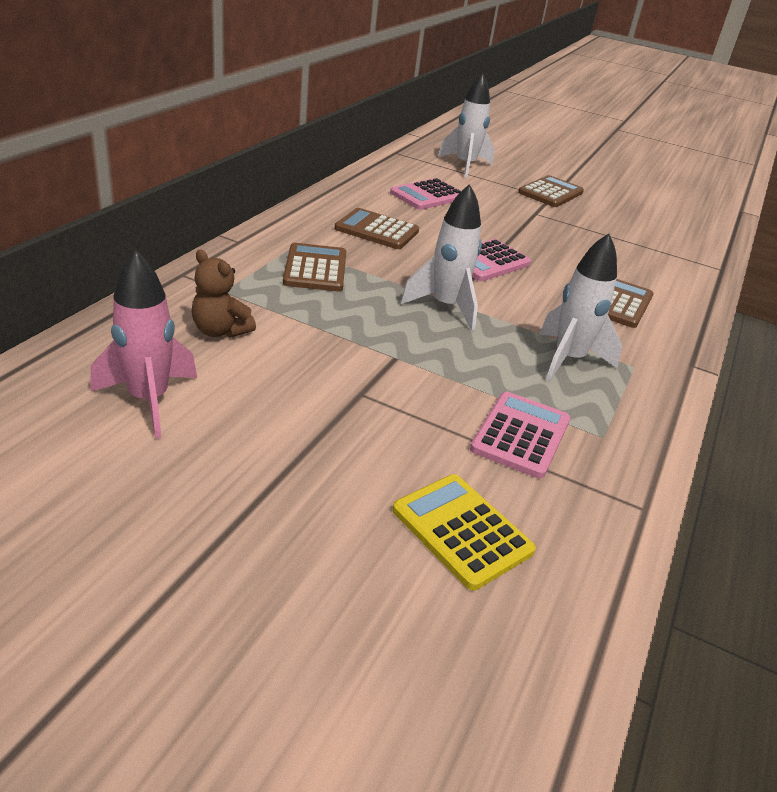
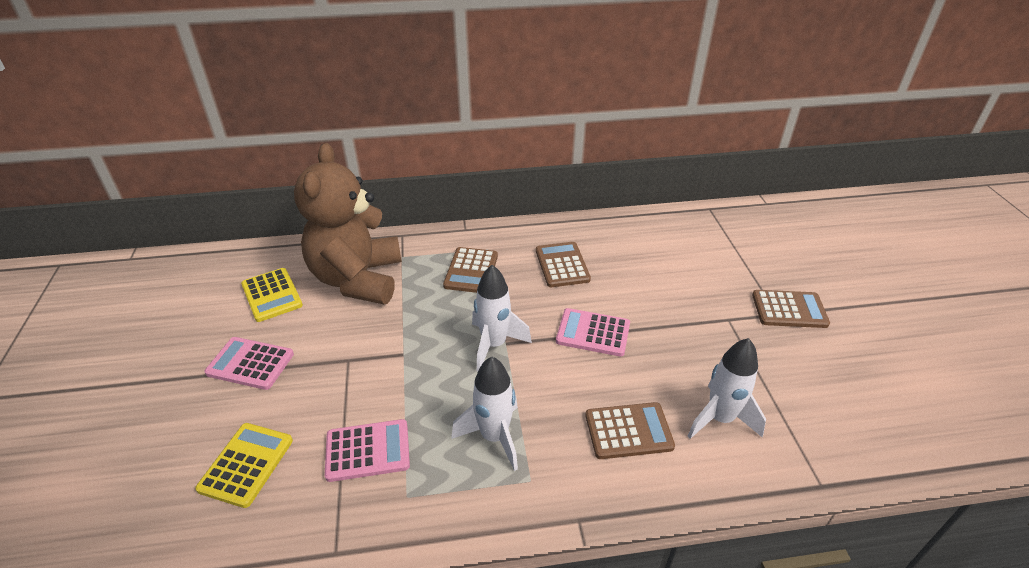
camera: 60 degrees right, 5 degrees up
(149, 400) = (272, 295): pink rocket -> yellow calculator
(220, 331) = (358, 279): brown teddy bear -> brown teddy bear, size x2.45
(315, 269) = (471, 271): brown calculator -> brown calculator turned 135 degrees clockwise
(427, 195) = (658, 257): pink calculator -> pink calculator (250, 364)
(465, 166) = (752, 246): white rocket -> white rocket (720, 419)

